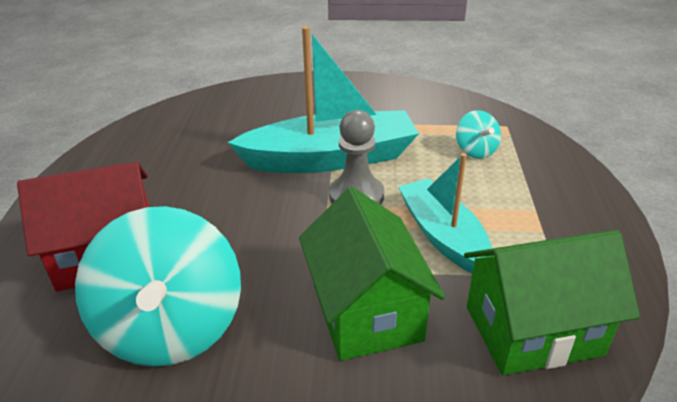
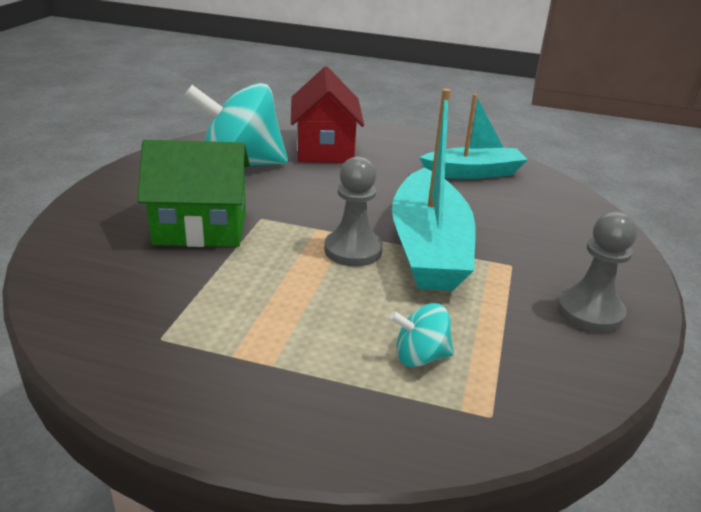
camera: 100 degrees right, 5 degrees down
(381, 96) = (590, 312): none -> grey pawn
(443, 236) = (264, 284): turquoise boat -> turquoise boat (473, 173)
(533, 330) = (115, 298): green house -> none

